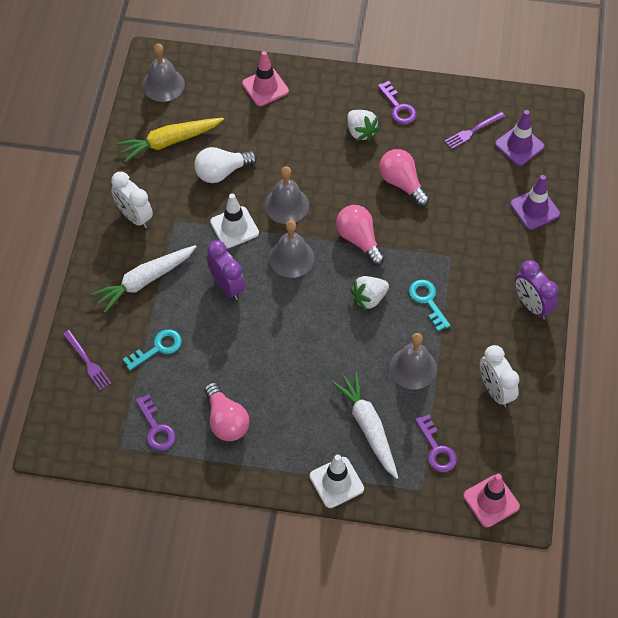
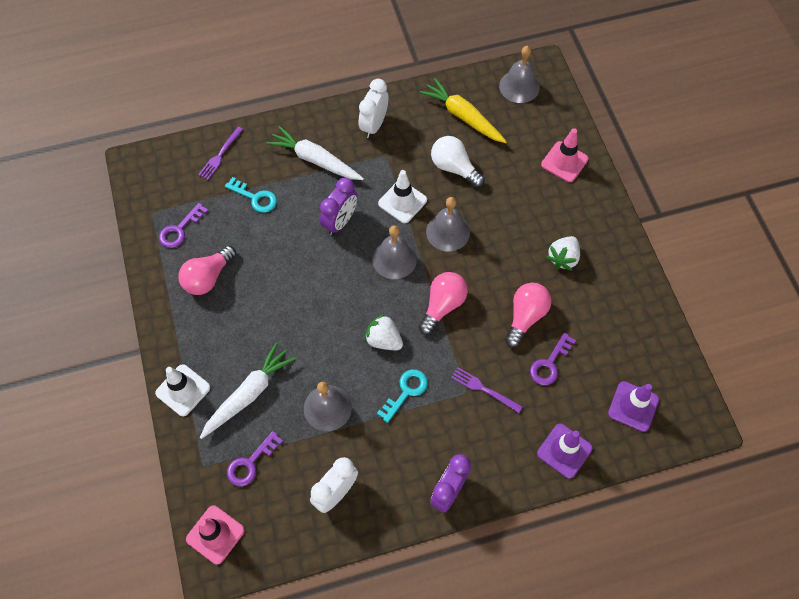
camera: 65 degrees right, 5 degrees up
(398, 107) = (610, 278): purple key -> purple key (549, 363)
(472, 131) = (624, 356): purple fork -> purple fork (484, 389)

